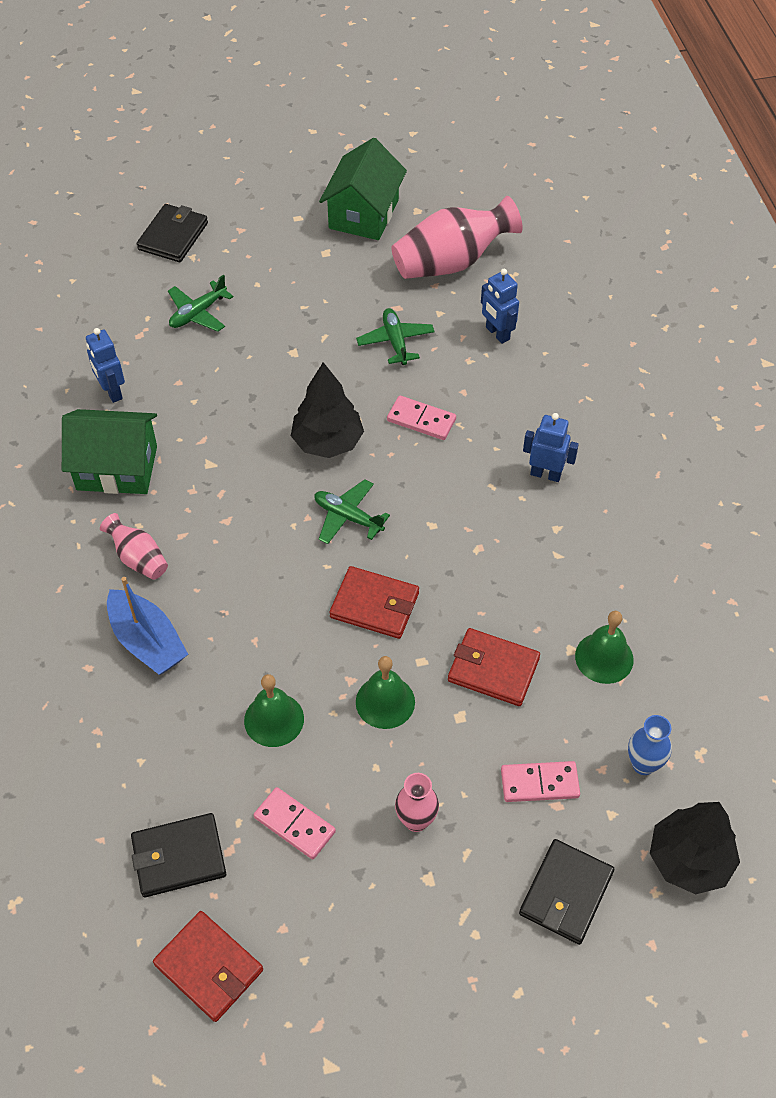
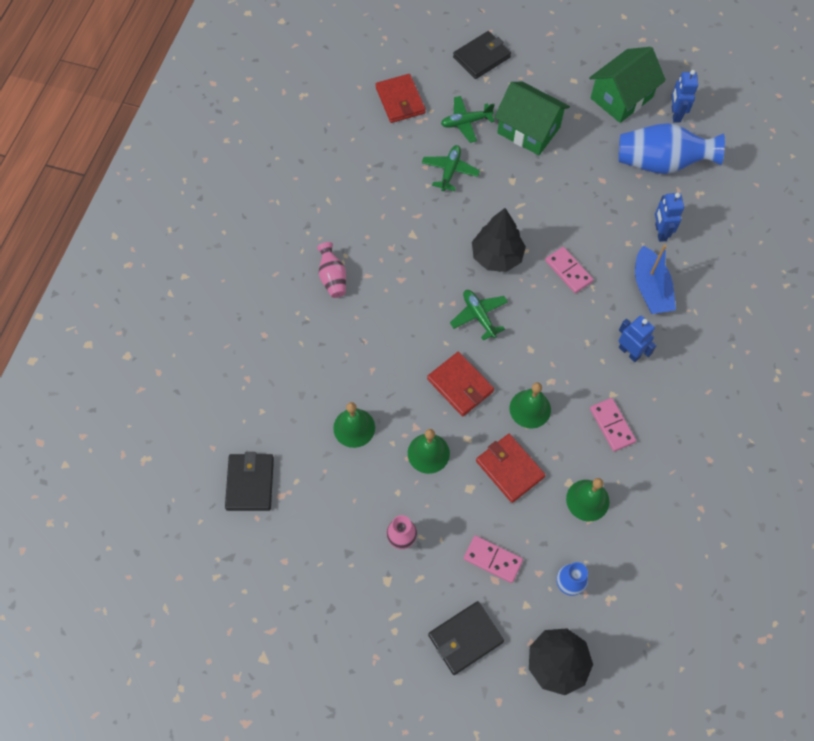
camera: 30 degrees right, 10 degrees up
(112, 391) = (380, 154): blue robot -> blue robot (675, 114)
(117, 468) = (353, 209): green house -> green house (528, 130)
(147, 641) = (308, 336): blue boat -> blue boat (650, 289)
(179, 857) = (250, 483): black wallet -> black wallet turned 75 degrees clockwise
(208, 967) = (229, 560): red wallet -> red wallet (400, 100)
(294, 825) = (327, 501): pink domino -> pink domino (612, 425)
(395, 342) = (585, 205): green plane -> green plane (450, 171)
(451, 262) = (661, 163): pink vase -> blue vase
(473, 590) = (530, 409): none -> green bell

